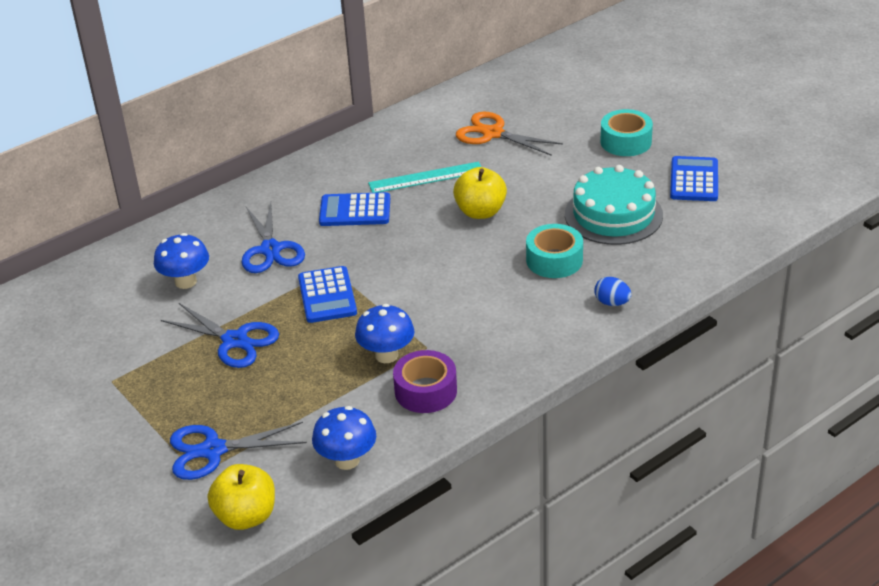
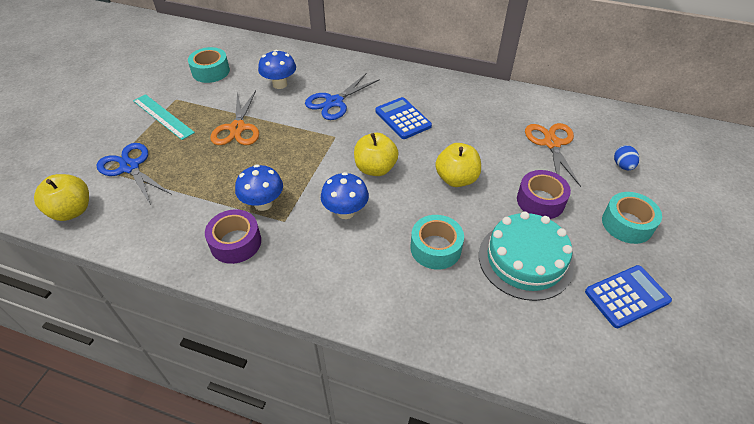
camera: 55 degrees right, 10 degrees up
(85, 334) = (211, 71): none -> turquoise tape
(234, 340) = (237, 128): blue scissors -> orange scissors
(327, 295) = (307, 147): blue calculator -> none
(347, 460) = (143, 234): blue mushroom -> blue mushroom (345, 212)
(413, 258) = (375, 168): none -> yellow apple
(426, 178) = (468, 134): turquoise ruler -> turquoise ruler (163, 116)
(557, 175) = (540, 201): none -> purple tape
(612, 303) = (411, 312): blue egg -> blue egg (622, 166)

